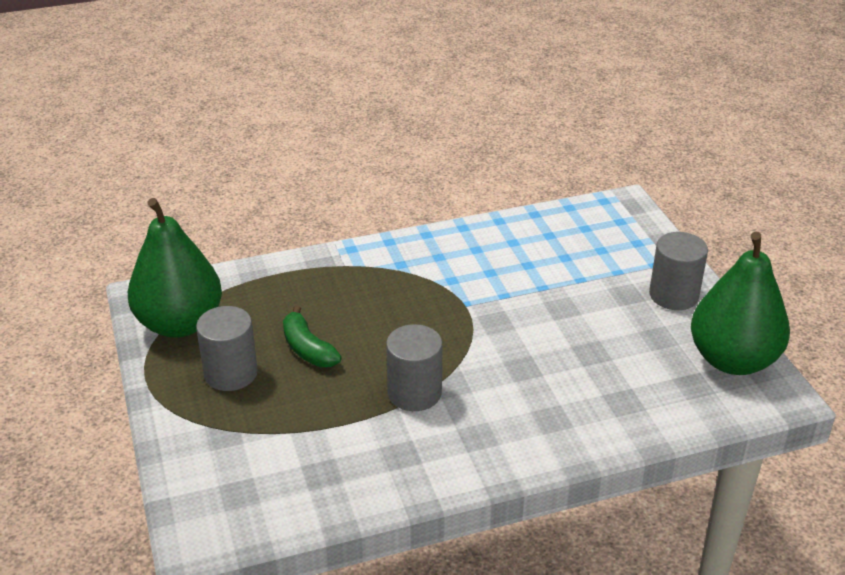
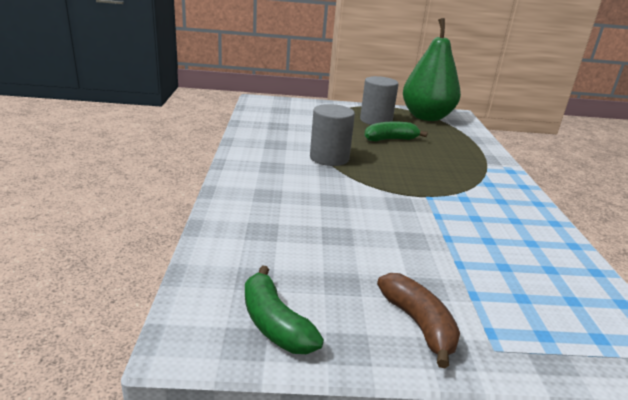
camera: 105 degrees right, 10 degrees down
(673, 295) = (418, 324): grey cylinder -> brown banana
(732, 360) = (275, 323): green pear -> green banana

